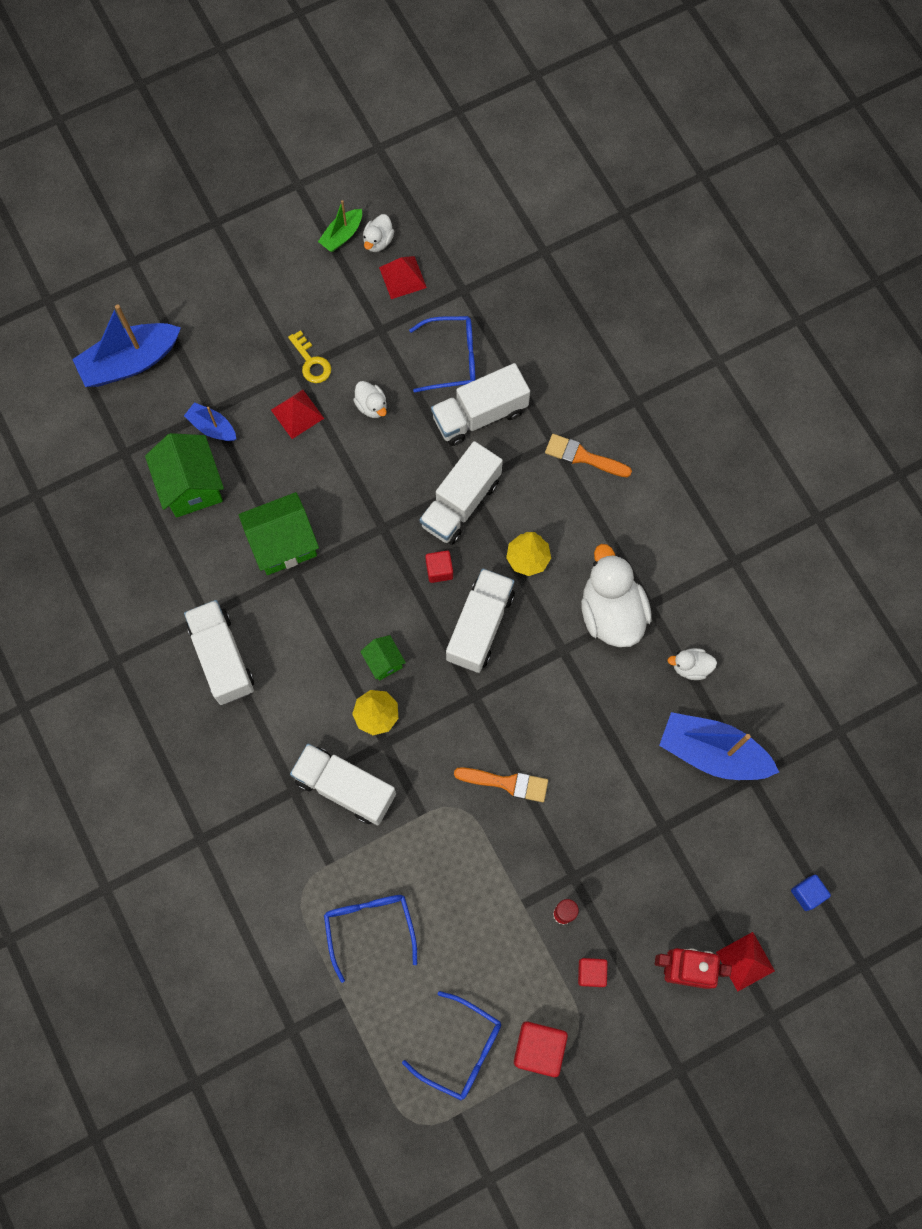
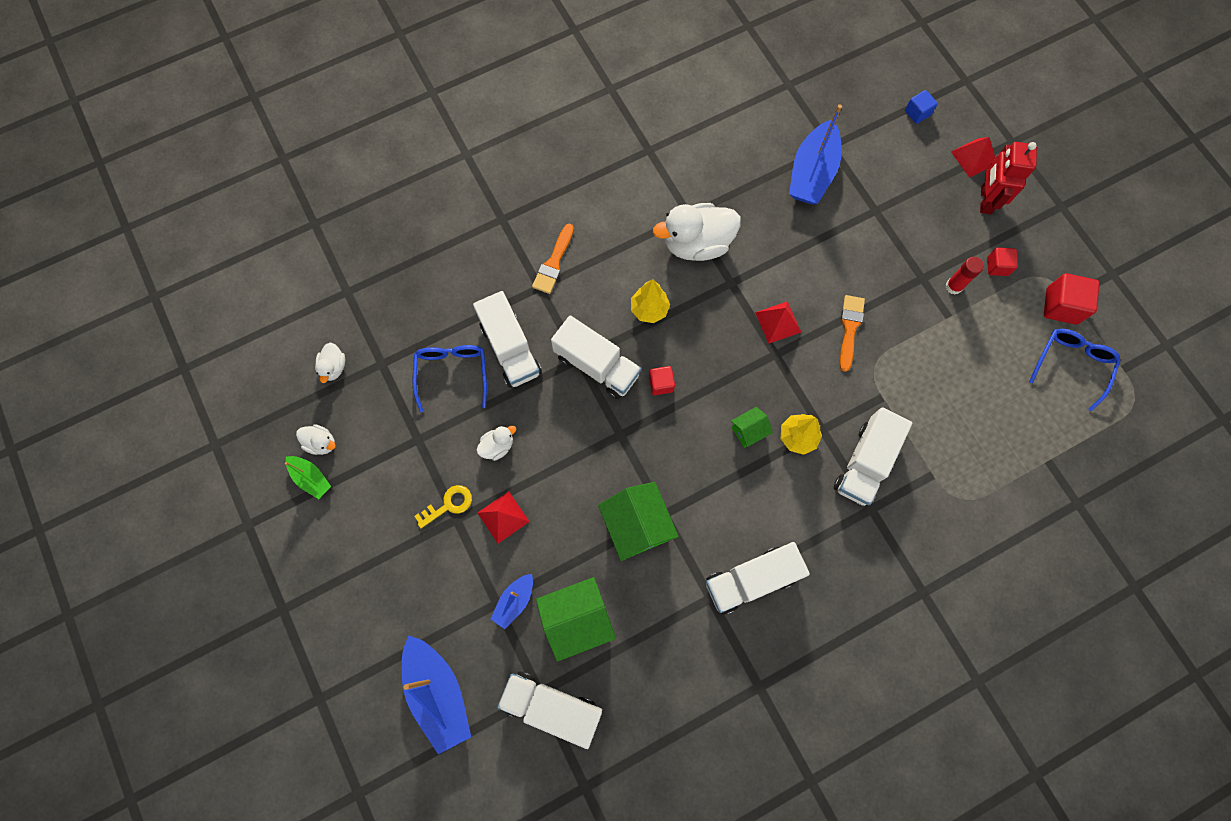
camera: 90 degrees left, 0 degrees up
(369, 927) = (983, 440): blue glasses -> none
(402, 277) = (363, 419): red pyramid -> red pyramid (778, 322)
(480, 626) = (712, 349): white truck -> white truck (552, 707)
(690, 667) = (741, 186): white duck -> white duck (334, 367)

